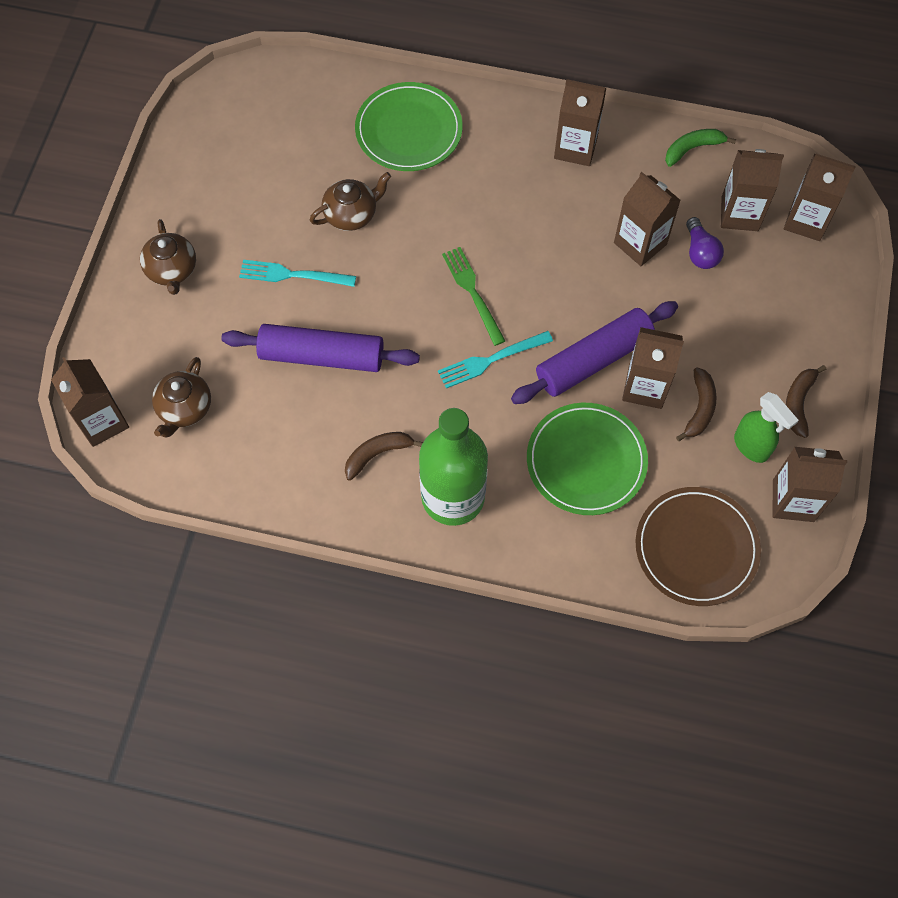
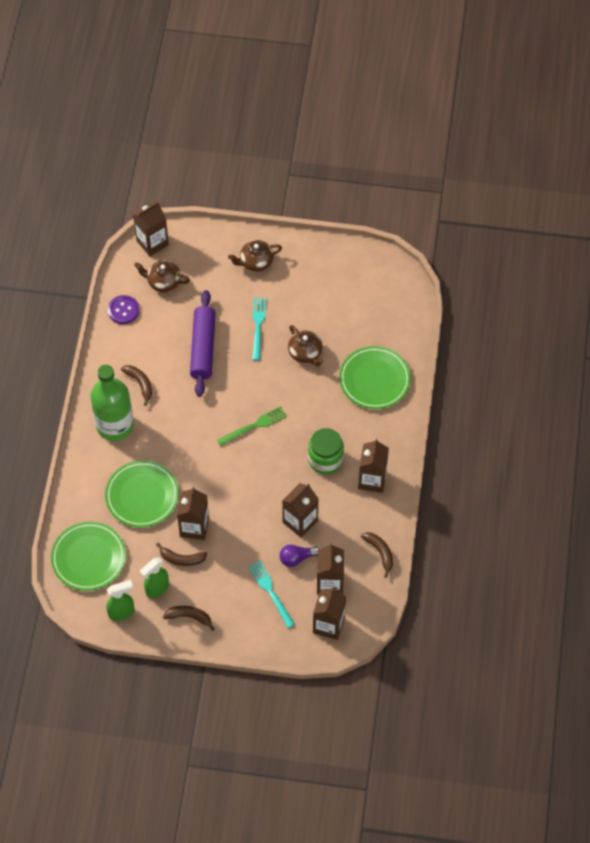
camera: 85 degrees right, 5 degrees down
(230, 474) = (123, 310): none -> purple button
(490, 360) = (206, 439): turquoise fork -> turquoise fork (270, 591)
(538, 203) = (325, 459): none -> green jar
(593, 360) = (211, 497): purple rolling pin -> none
(693, 148) = (380, 553): green banana -> brown banana
(696, 548) = (88, 558): brown plate -> green plate
(793, 500) = (122, 612): brown carton -> green spray bottle

